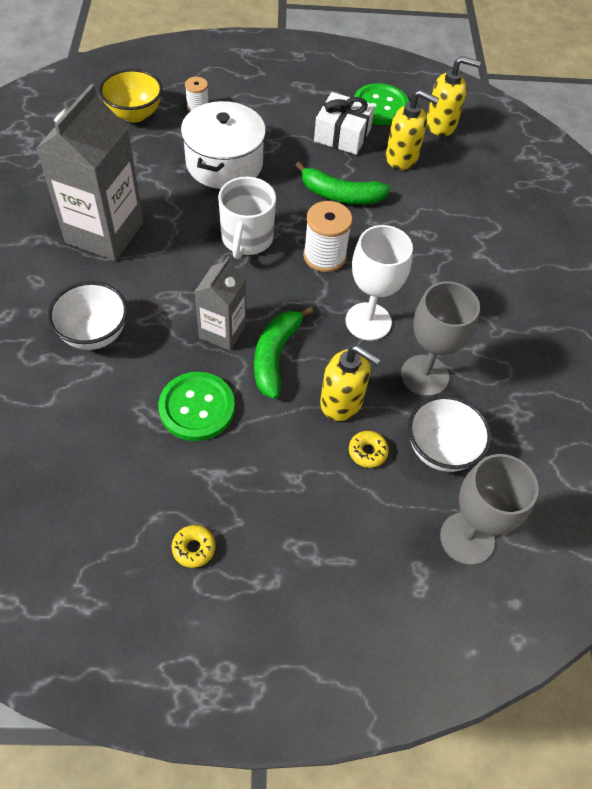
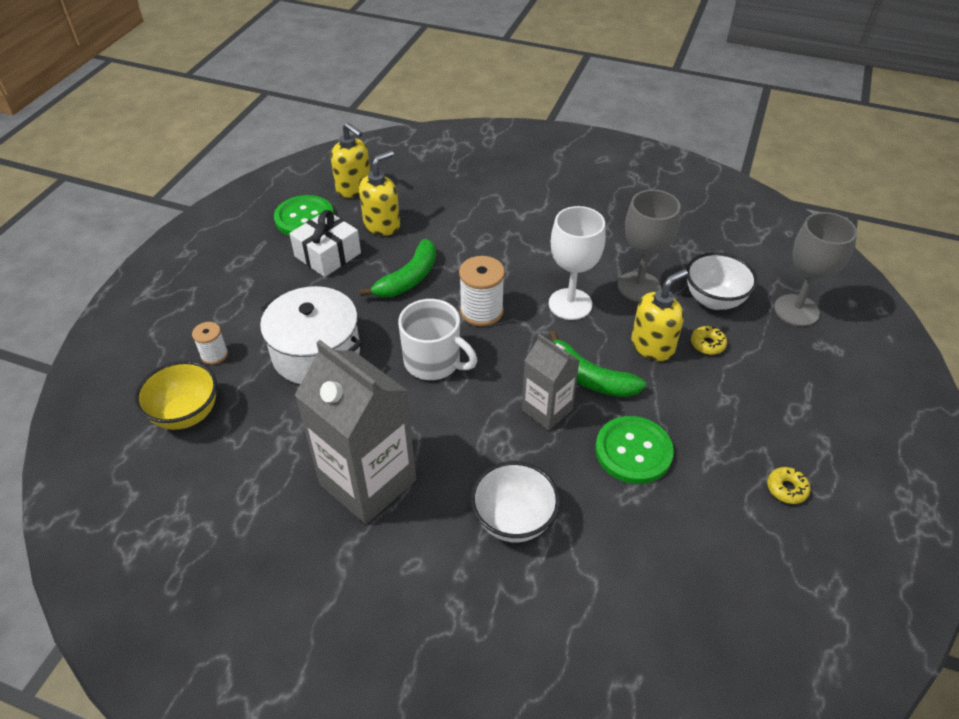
camera: 65 degrees left, 10 degrees down
(441, 125) = (354, 188): yellow soap dispenser -> yellow soap dispenser turned 105 degrees clockwise

